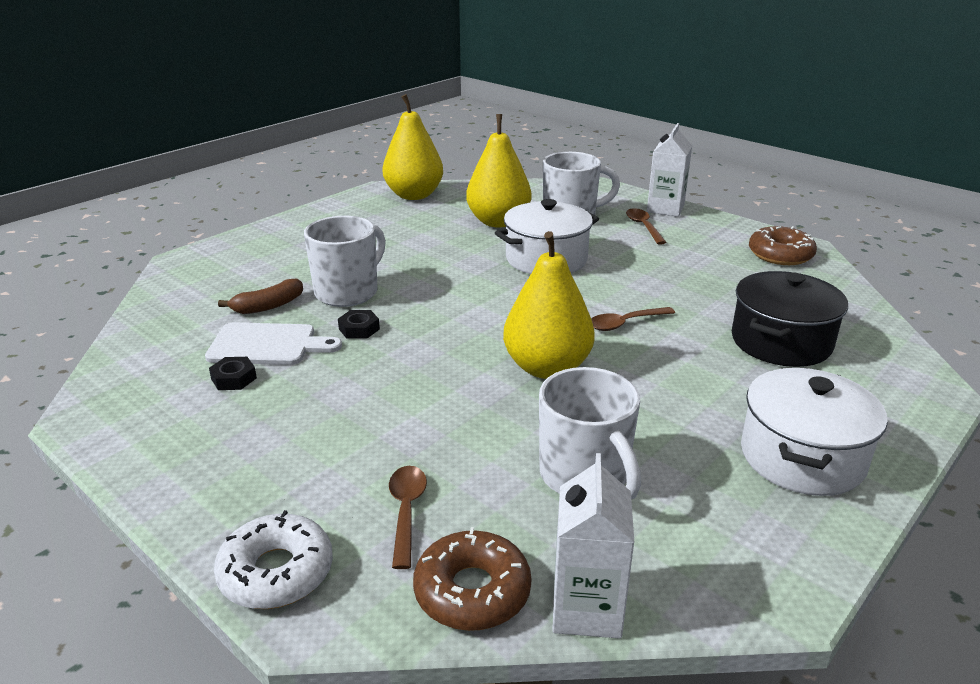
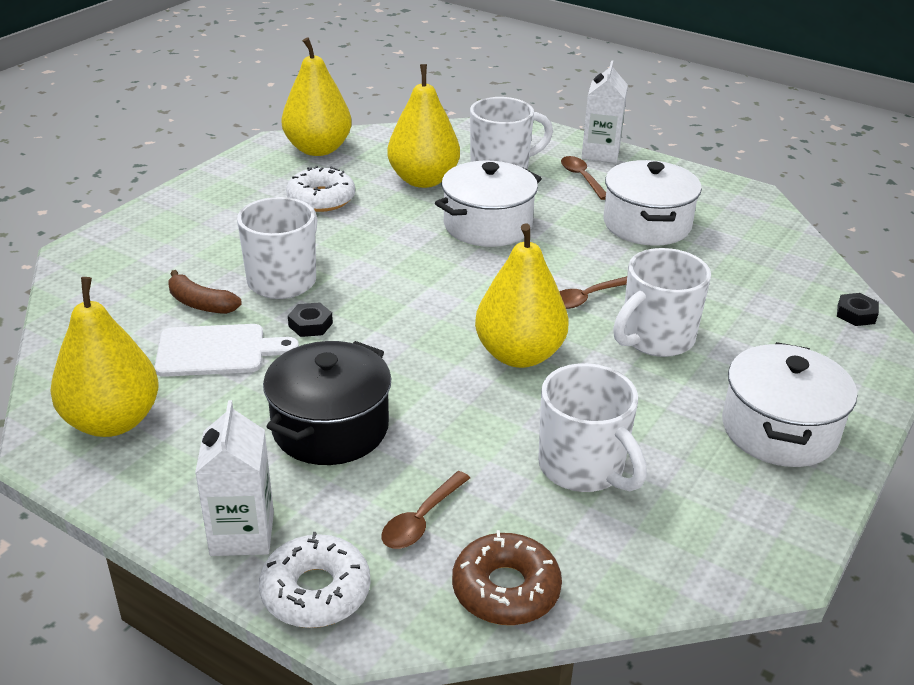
camera: 10 degrees left, 5 degrees up
(150, 397) = (113, 421): none -> yellow pear
(234, 378) = (195, 393): black nut -> black nut (856, 314)
(268, 306) = (200, 304): brown banana -> brown banana turned 75 degrees clockwise
(403, 231) = (321, 199): none -> white donut
(406, 512) = (421, 520): brown spoon -> brown spoon turned 135 degrees counterclockwise
(586, 609) = (612, 594): white carton -> white carton (242, 534)
(686, 363) = (655, 339): none -> white mug
(697, 266) = (647, 224): none -> white pot
(780, 254) = (728, 205): brown donut -> none
(781, 342) = (743, 308): black pot -> black pot (330, 428)

